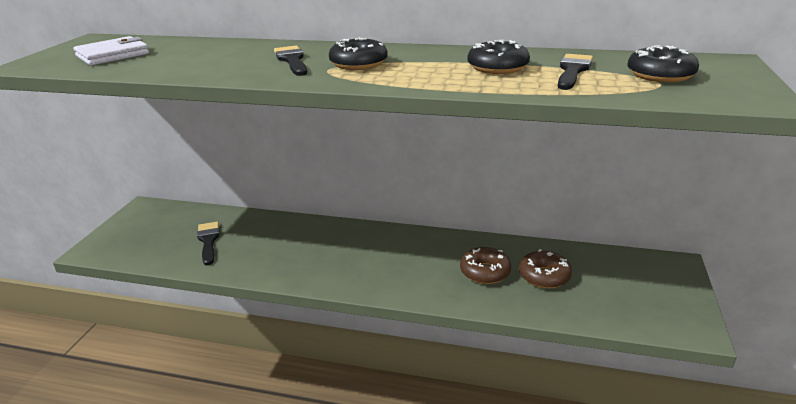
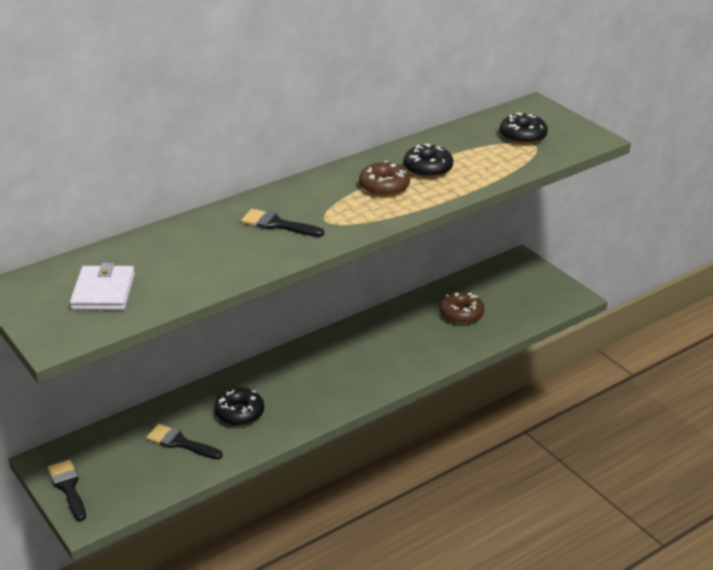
camera: 50 degrees left, 5 degrees up
(358, 64) = (334, 206): black donut -> black donut (239, 413)
(485, 272) = (424, 333): brown donut -> brown donut (384, 186)
(573, 70) = (473, 152): black brush -> black brush (68, 487)

